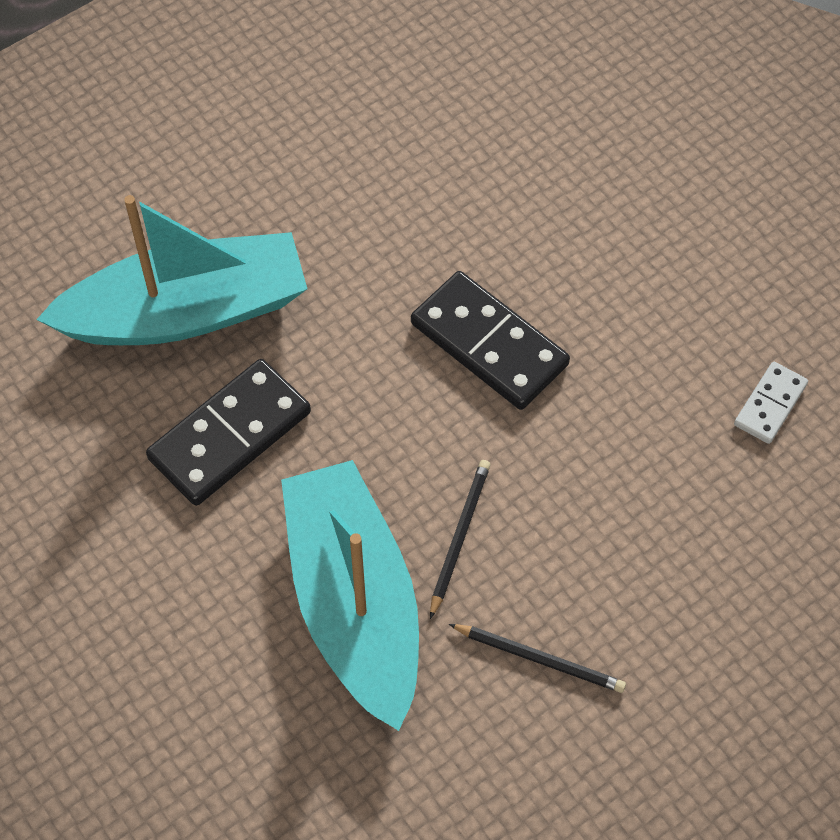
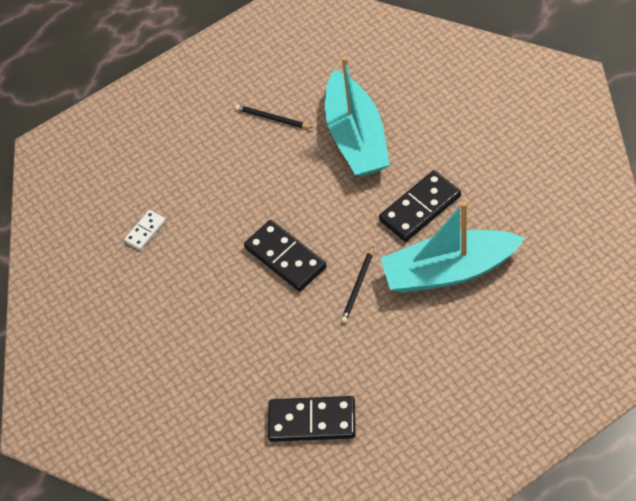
camera: 170 degrees left, 5 degrees down
(428, 76) = (312, 421): none -> black domino
(459, 536) = (306, 166): black pencil -> black pencil (358, 286)

